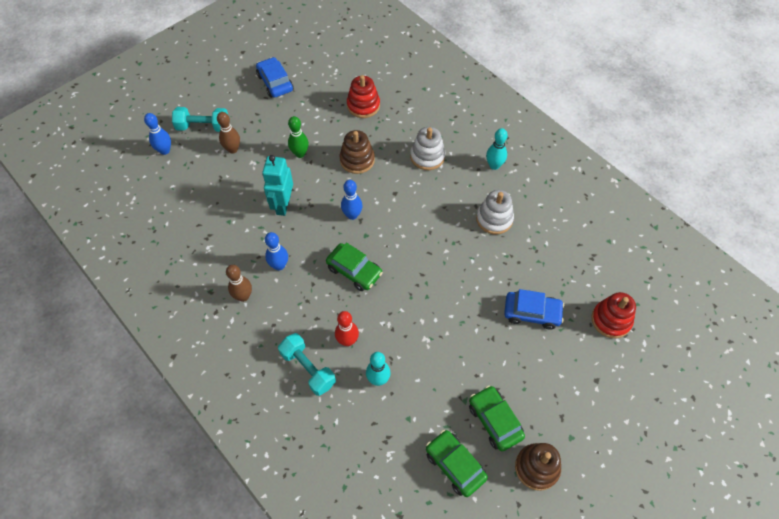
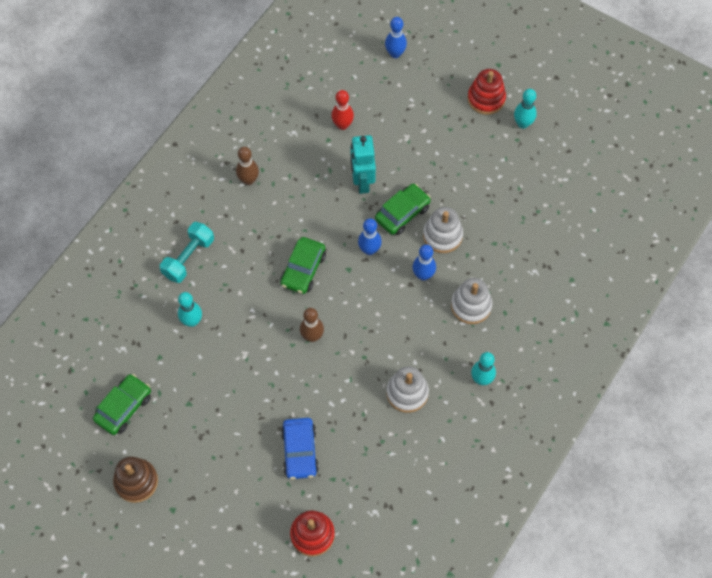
camera: 75 degrees right, 5 degrees up
(203, 127) = (437, 77): turquoise dumbbell -> none
(233, 149) = (417, 113): brown bowling pin -> brown bowling pin (312, 336)
(275, 82) = (523, 124): blue car -> turquoise bowling pin
(279, 265) = (290, 200): blue bowling pin -> blue bowling pin (423, 275)
(283, 205) = (362, 182): turquoise robot -> turquoise robot turned 90 degrees counterclockwise
(300, 154) = (432, 178): green bowling pin -> none
(347, 341) = (225, 284): red bowling pin -> red bowling pin (342, 125)
(357, 160) = (442, 235): brown stacking toy -> white stacking toy
(363, 105) = (521, 221): red stacking toy -> red stacking toy (486, 99)
(495, 421) = (174, 435): green car -> green car (402, 213)

